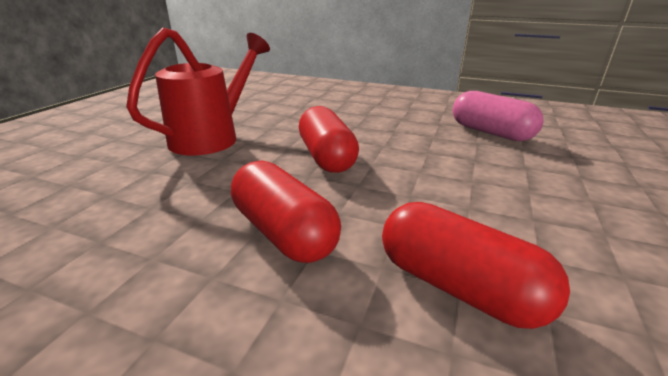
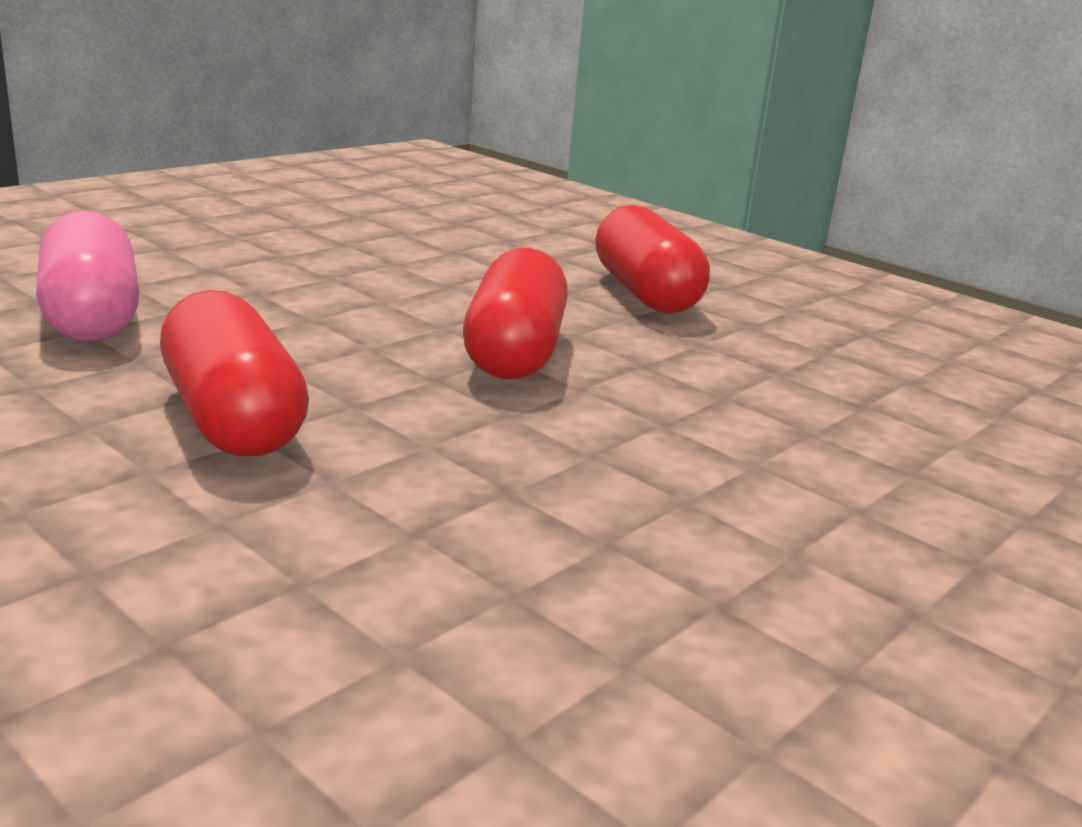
camera: 160 degrees left, 5 degrees down
(213, 137) = (753, 458): red watering can -> none
(458, 286) = (508, 239): red capsule -> red capsule (233, 418)

